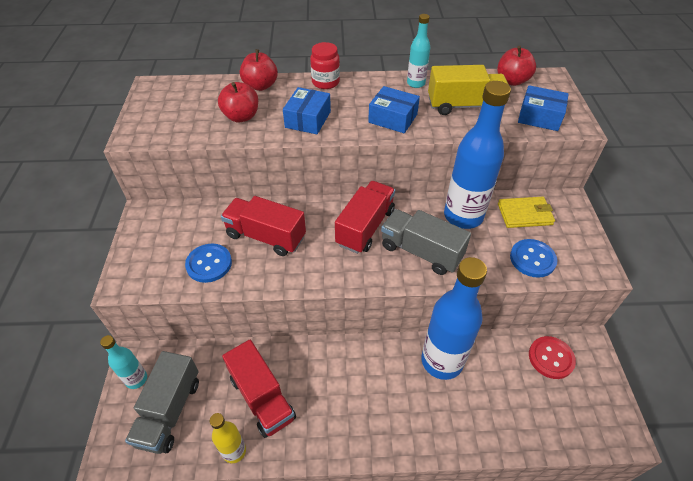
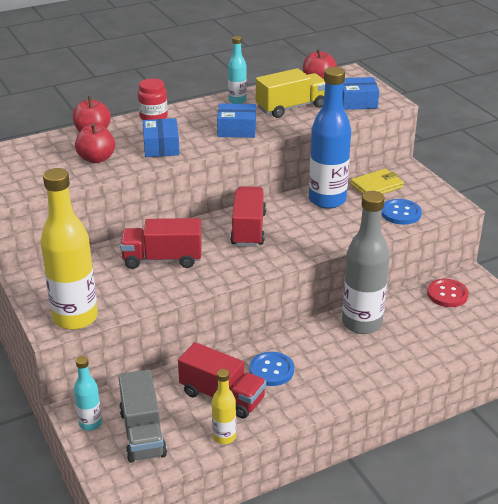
camera: 25 degrees left, 15 degrees down
(148, 279) = (75, 318): none -> yellow bottle
(209, 264) = (125, 291): blue button -> blue button (271, 370)
(421, 252) = (308, 232): grey truck -> none
(442, 361) = (361, 323): blue bottle -> grey bottle

